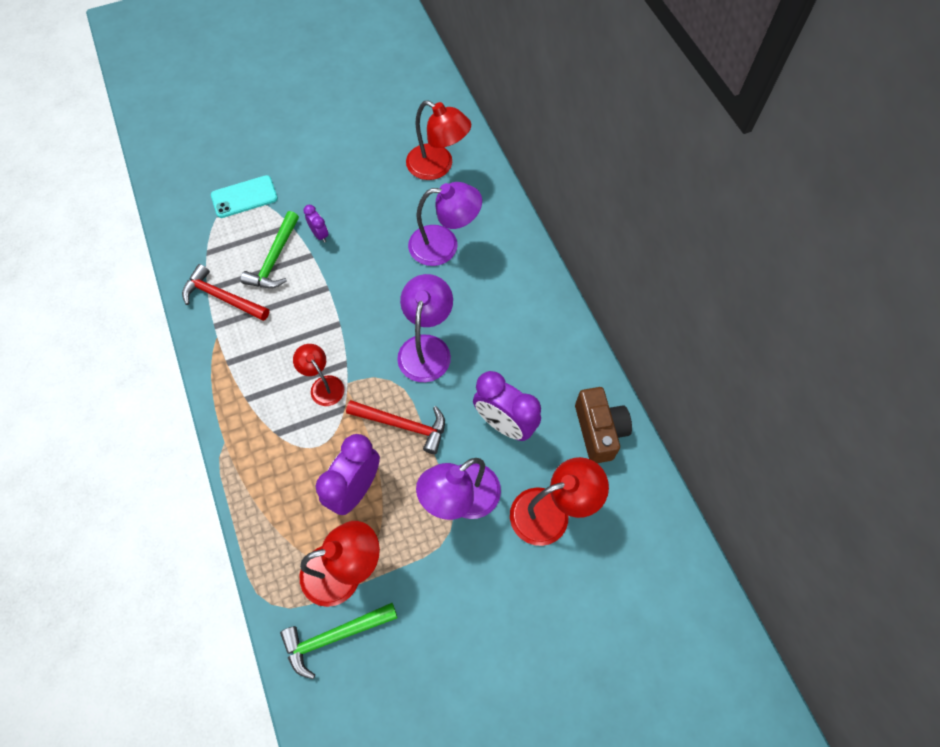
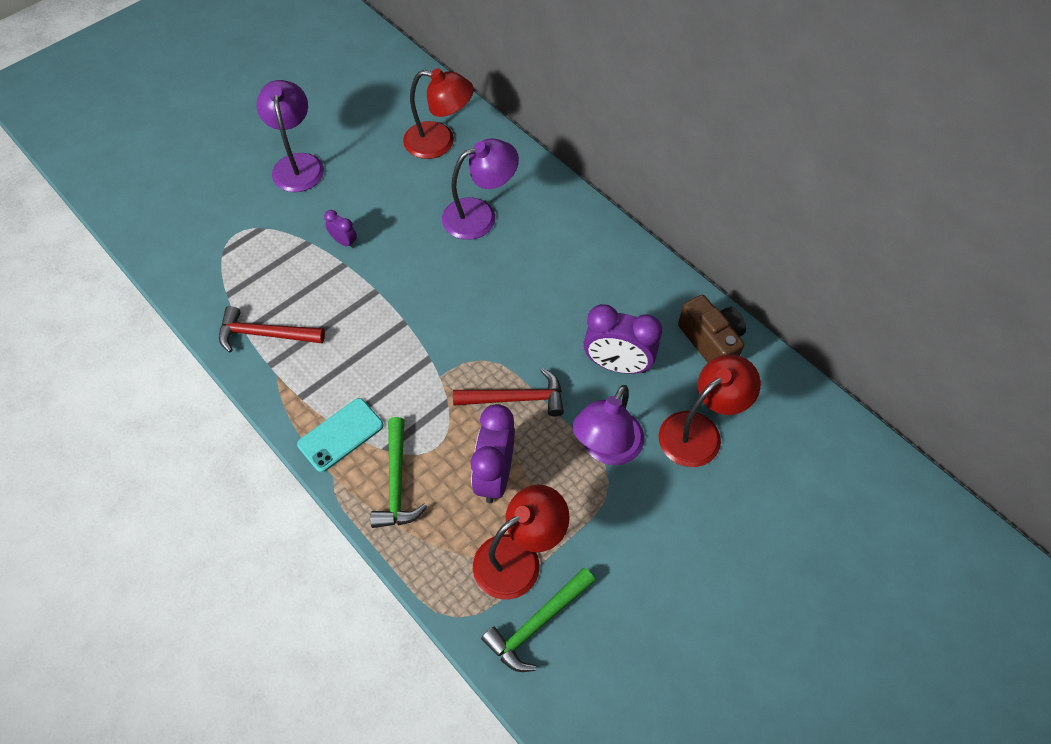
camera: 20 degrees left, 5 degrees down
(244, 197) = (244, 228): turquoise phone -> turquoise phone (341, 435)
(274, 259) = (306, 280): green hammer -> green hammer (396, 482)
(323, 385) = (415, 386): red lamp -> none
(426, 347) = (506, 317): purple lamp -> purple lamp (298, 164)

